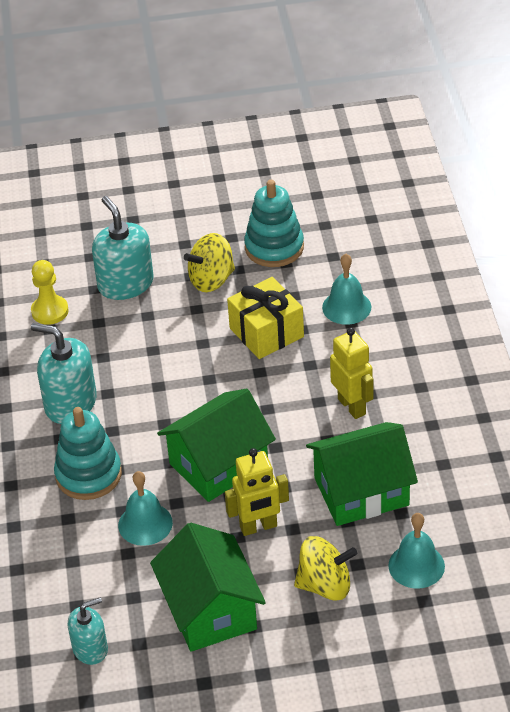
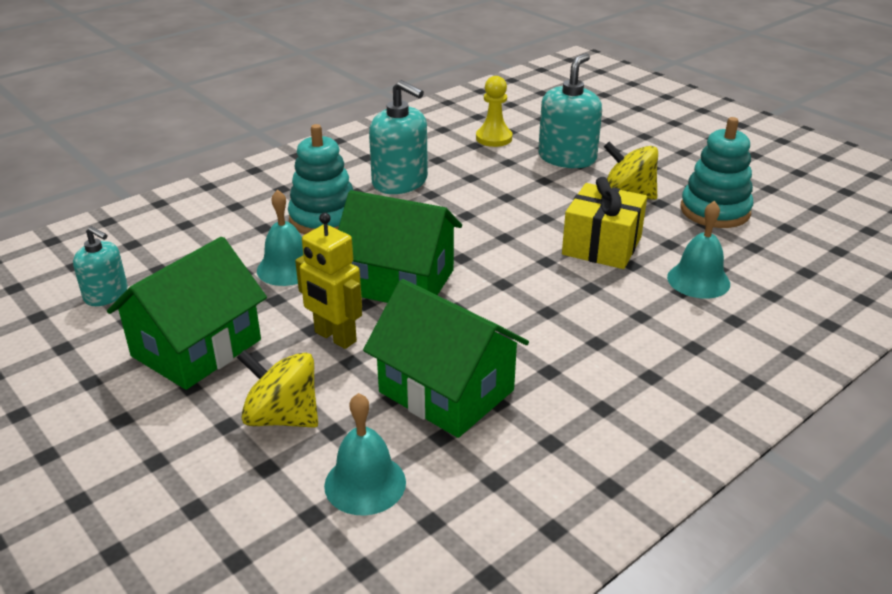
camera: 55 degrees right, 10 degrees down
(70, 403) = (400, 182): turquoise soap dispenser -> turquoise soap dispenser turned 135 degrees clockwise
(325, 585) = (282, 417): yellow spinning top -> yellow spinning top turned 150 degrees clockwise
(352, 406) = (565, 336): yellow robot -> none

